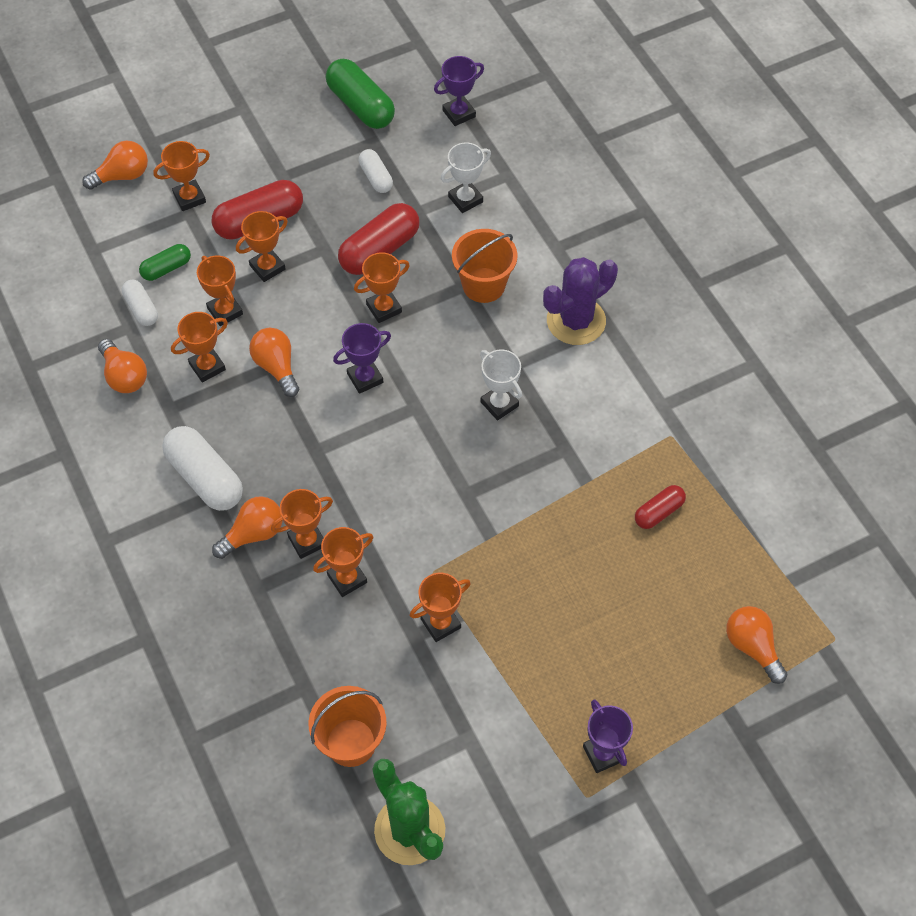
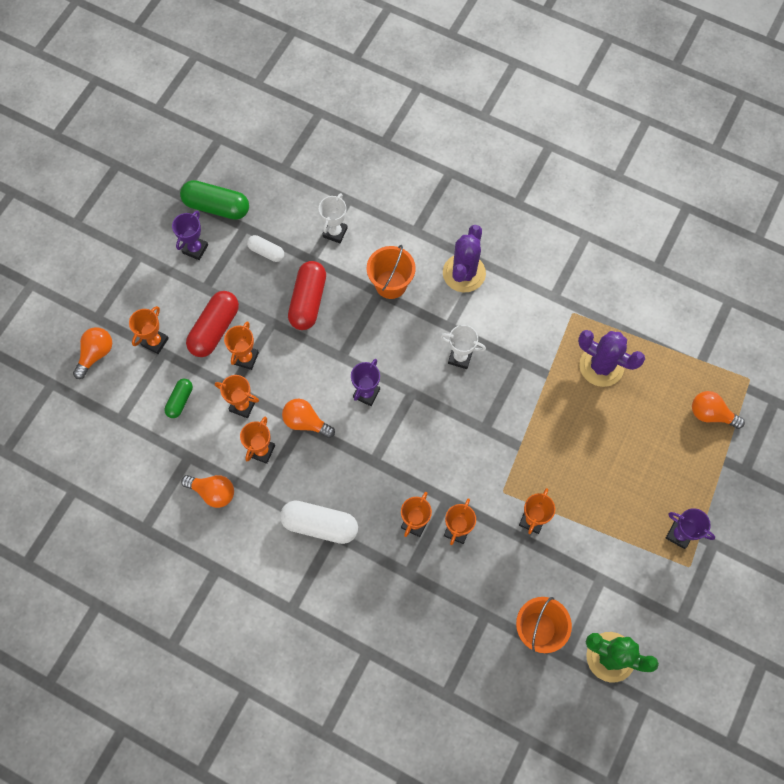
camera: 35 degrees left, 10 degrees up
(141, 309) = (186, 439): white capsule -> none
(253, 534) = (379, 541): orange light bulb -> none
(384, 308) = (341, 339): orange trophy -> none
(459, 113) = (285, 174): purple trophy -> purple trophy (195, 249)
(658, 512) = (601, 366): red capsule -> purple cactus

